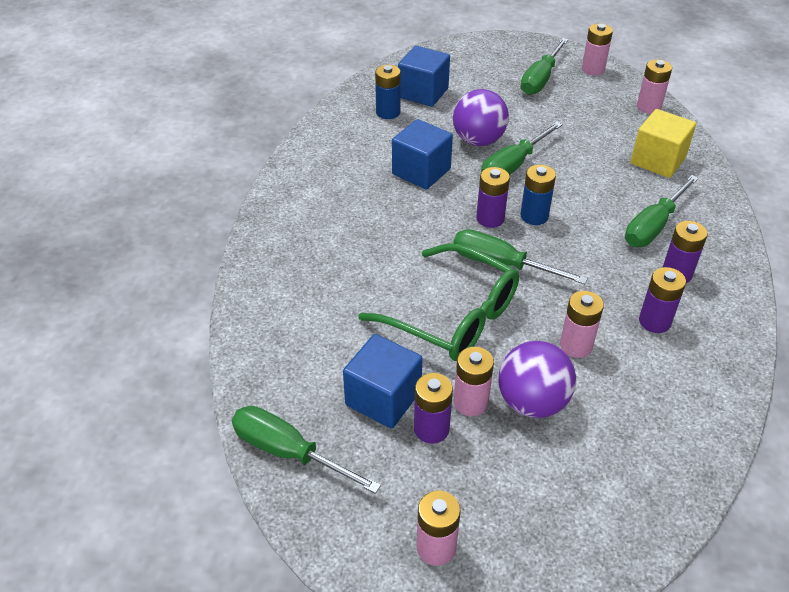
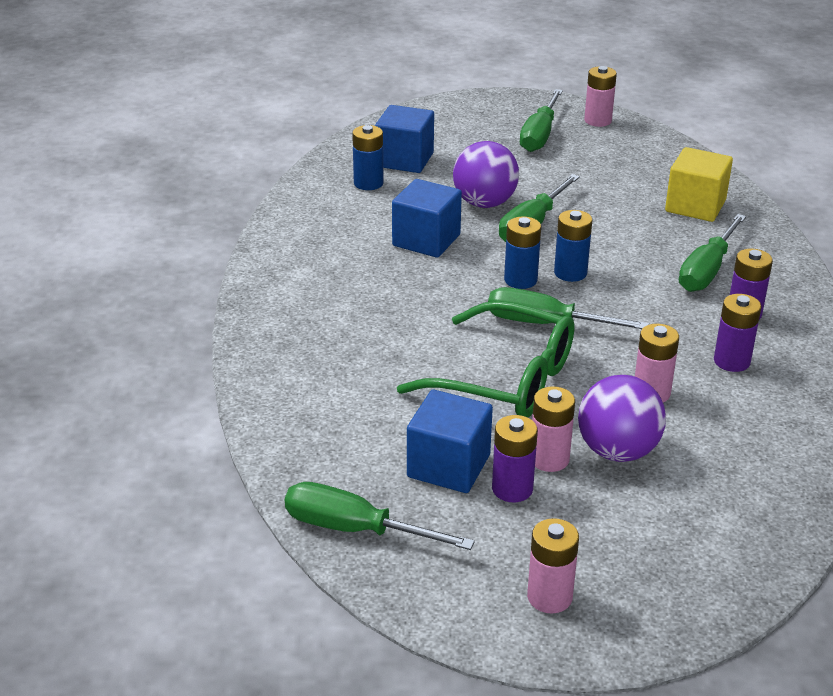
camera: 10 degrees left, 10 degrees down
(490, 219) = (520, 280): purple battery -> blue battery
(648, 107) = (671, 154): pink battery -> none

